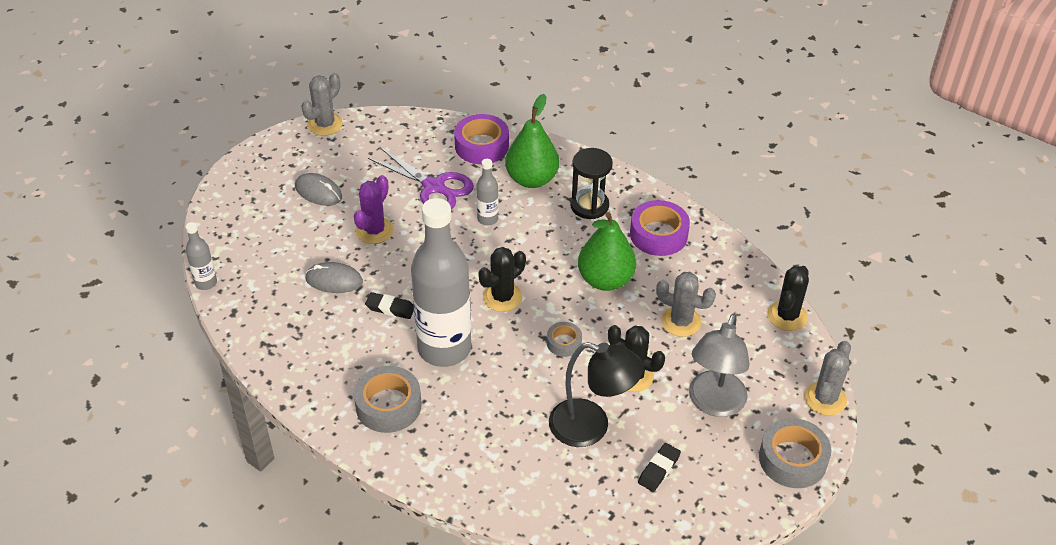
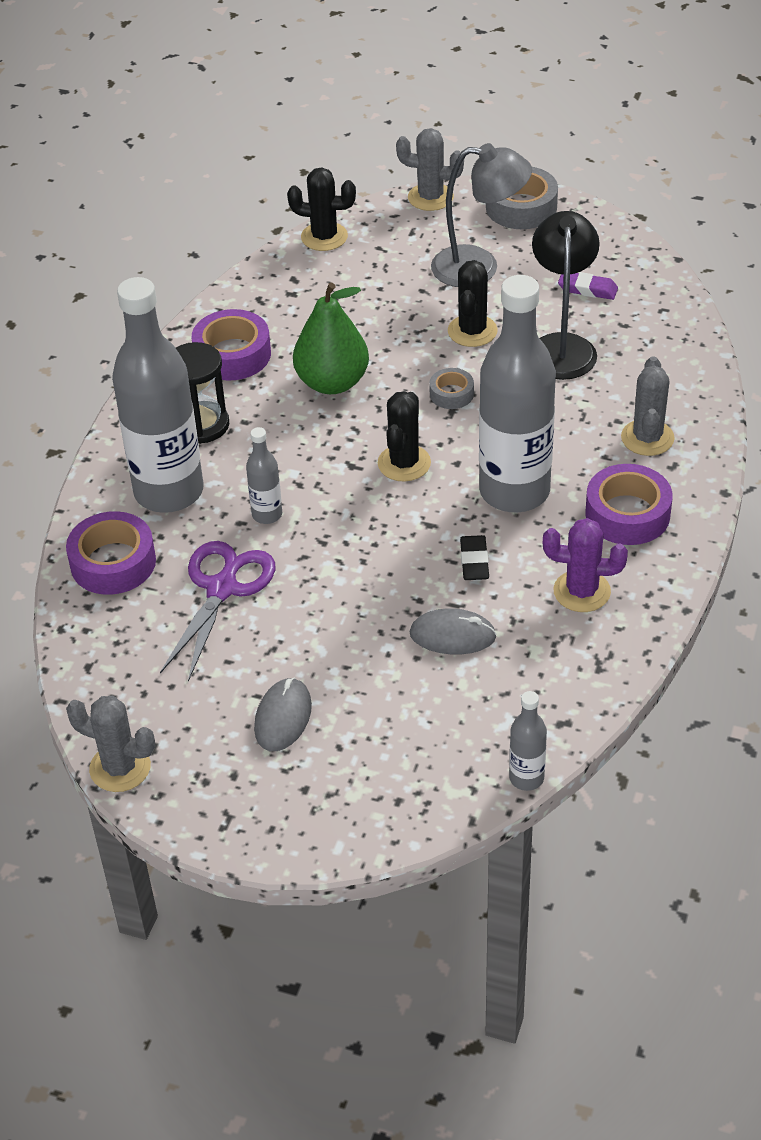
camera: 105 degrees left, 0 degrees up
(334, 280) = (452, 635): grey mouse -> grey mouse turned 75 degrees counterclockwise
(374, 231) = (339, 624): purple cactus -> purple cactus (582, 591)
(388, 405) = (627, 514): grey tape -> purple tape
(502, 297) = (404, 463): black cactus -> black cactus turned 75 degrees clockwise
(532, 179) = (169, 492): green pear -> grey bottle
(659, 469) = (587, 289): black eraser -> purple eraser
(681, 322) = (371, 311): grey cactus -> grey cactus (647, 438)

